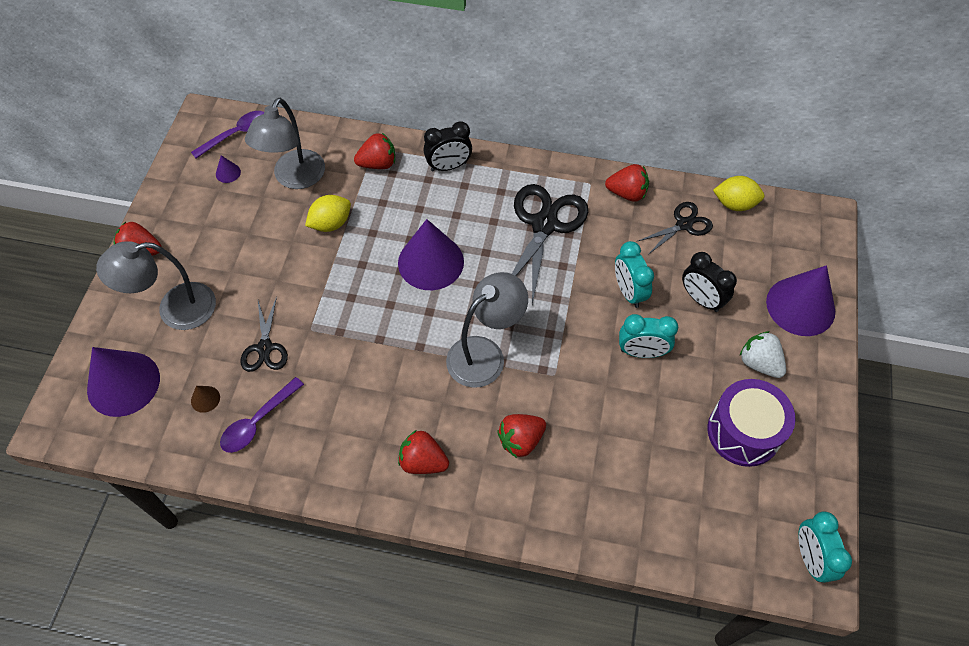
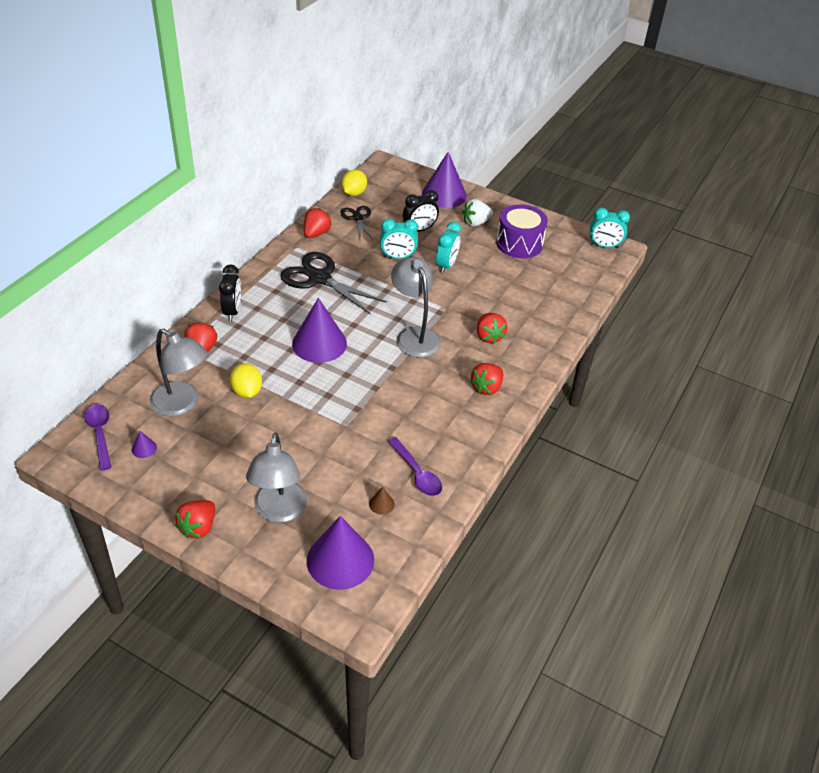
camera: 75 degrees left, 15 degrees down
(265, 348) = (350, 456): black scissors -> none

